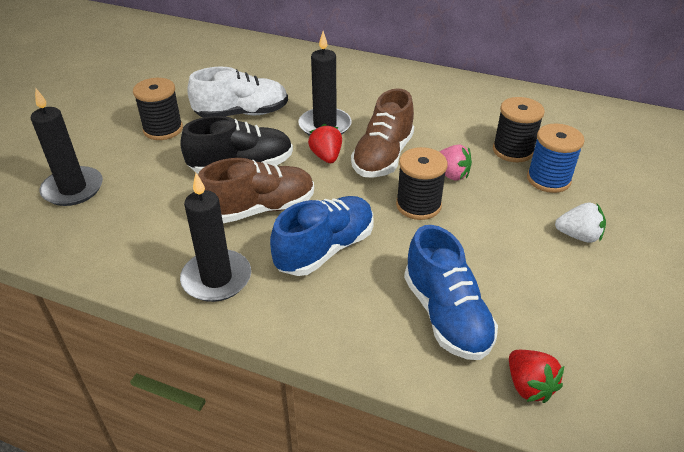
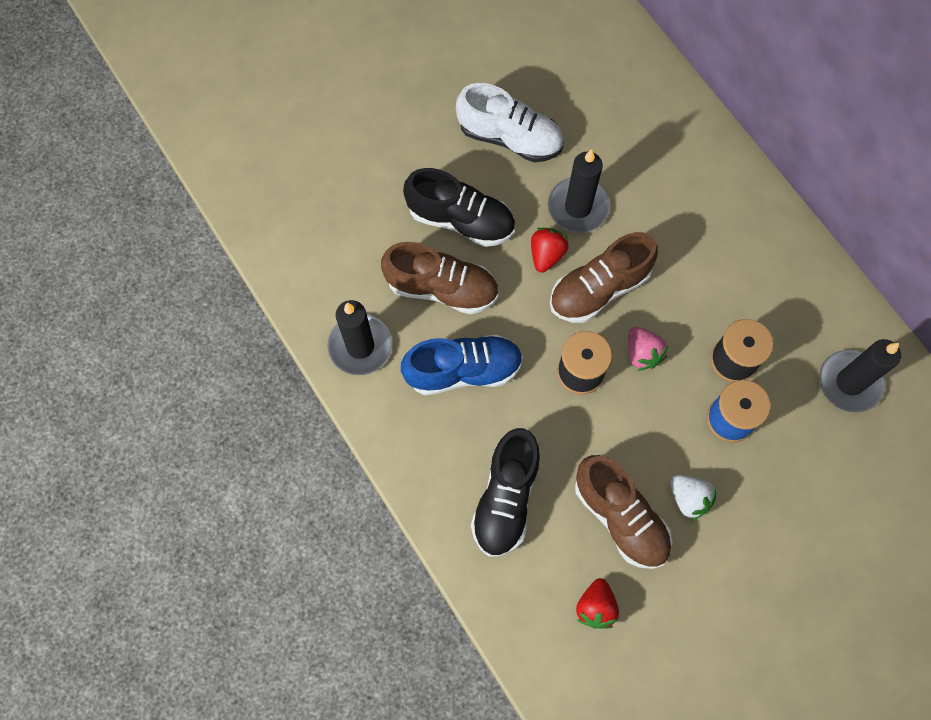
camera: 35 degrees right, 30 degrees up
(73, 189) = (303, 161): black candle -> black candle (849, 382)
(163, 129) = (421, 118): black spool -> none
(446, 315) = (506, 499): blue shoe -> black shoe
(529, 386) = (512, 595): red strawberry -> red strawberry (595, 607)
(547, 275) = (620, 517): none -> brown shoe

